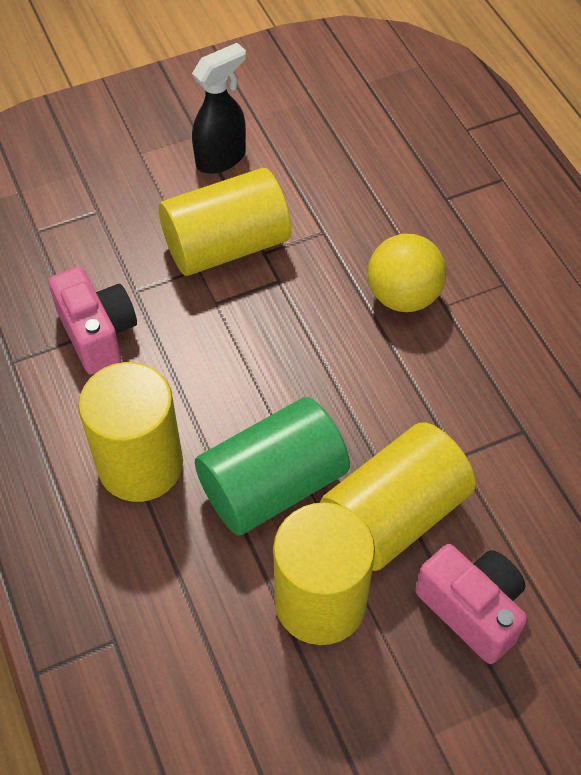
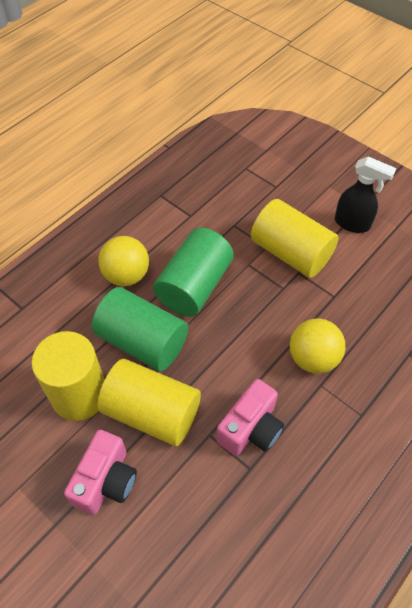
camera: 65 degrees right, 0 degrees up
(98, 334) = (197, 222): pink camera -> pink camera (251, 429)
(140, 465) = (126, 275): yellow cylinder -> yellow ball
(214, 383) = (194, 286): none -> green cylinder

